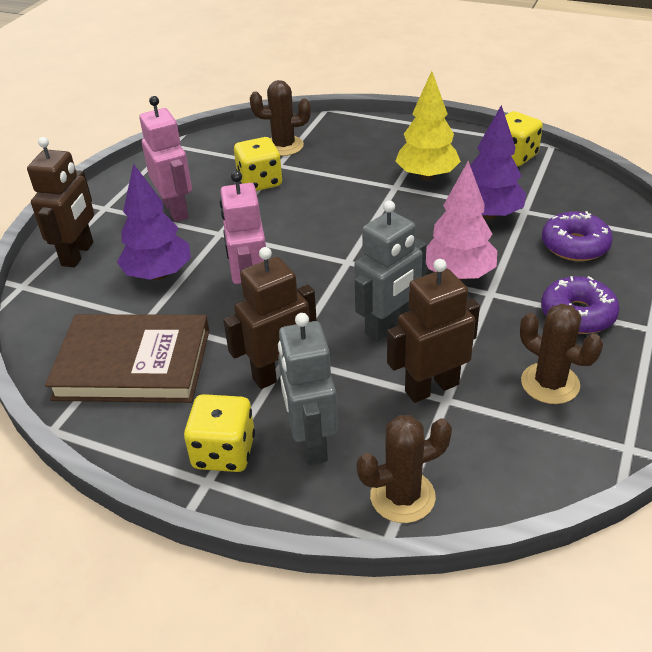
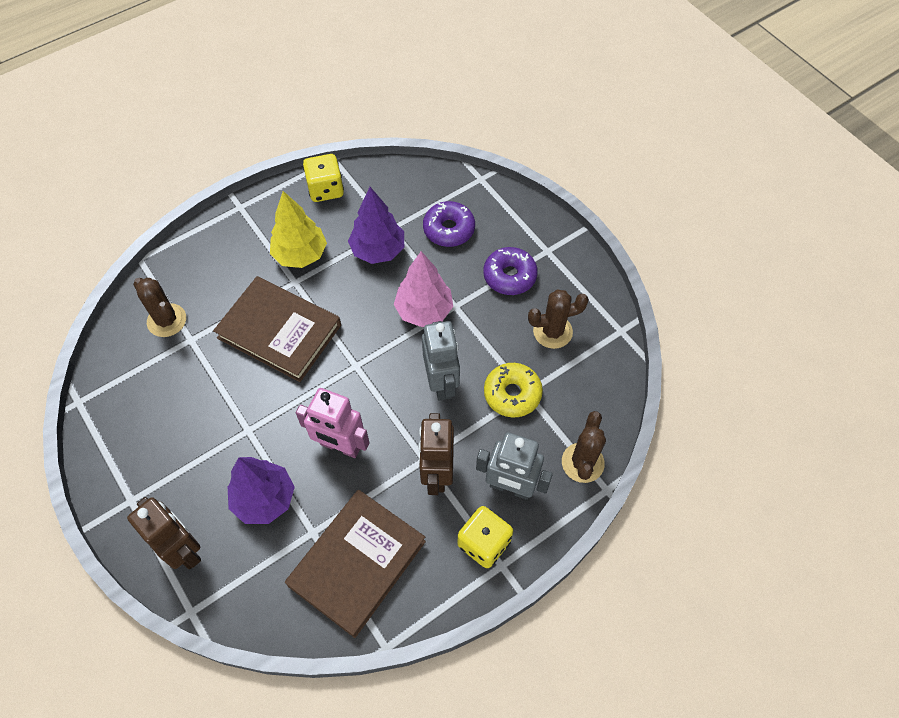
camera: 60 degrees left, 20 degrees up
(176, 210) = (186, 446): pink robot -> none
(260, 182) = (203, 366): yellow dice -> none
(284, 146) = (167, 320): brown cactus -> brown cactus turned 75 degrees counterclockwise
(335, 202) = (279, 331): none -> brown book
(431, 387) = (512, 394): brown robot -> yellow donut

